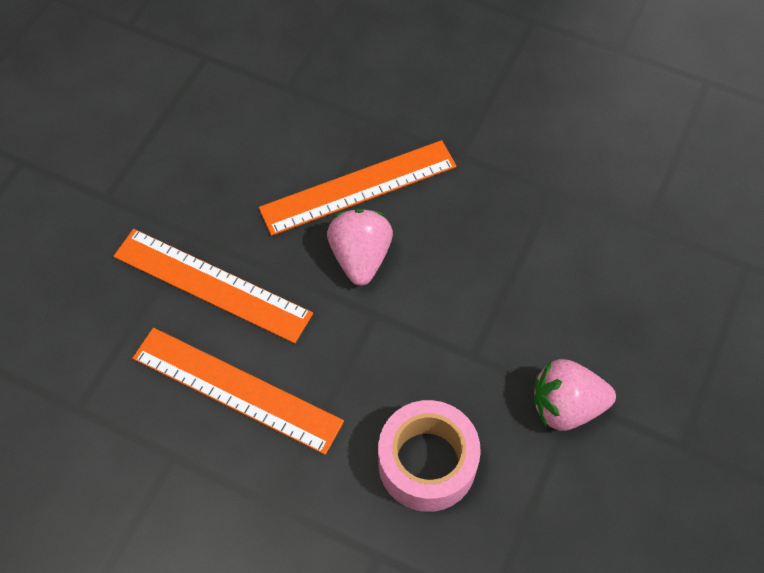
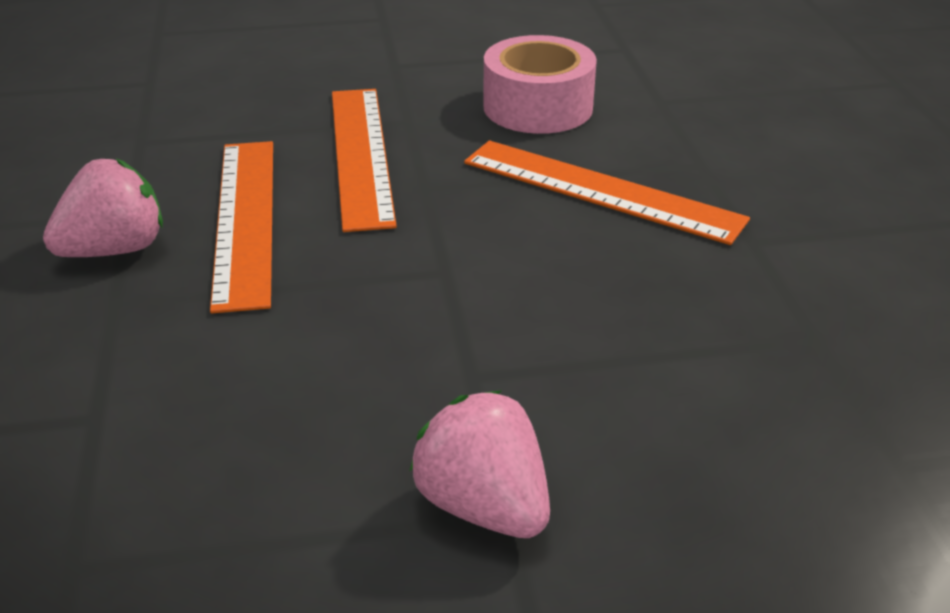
camera: 55 degrees right, 25 degrees down
(360, 257) = (510, 229): pink strawberry -> pink strawberry (115, 250)
(427, 463) = (267, 402): pink tape -> pink tape (538, 107)

